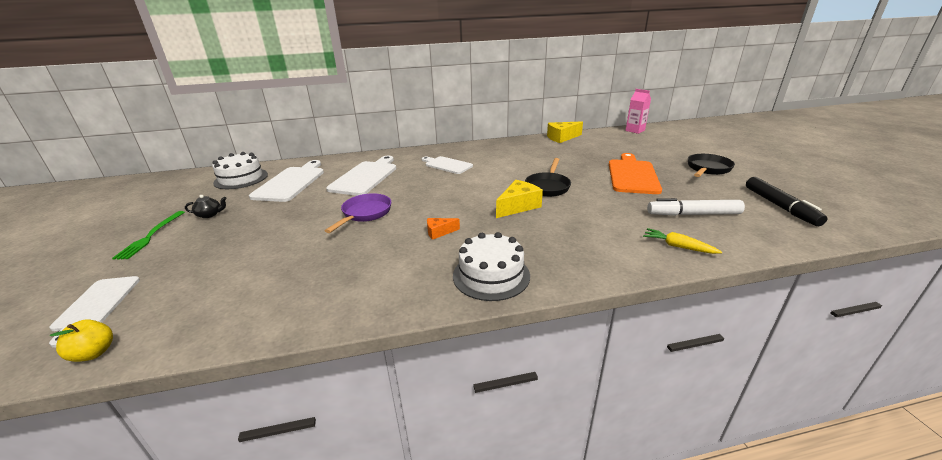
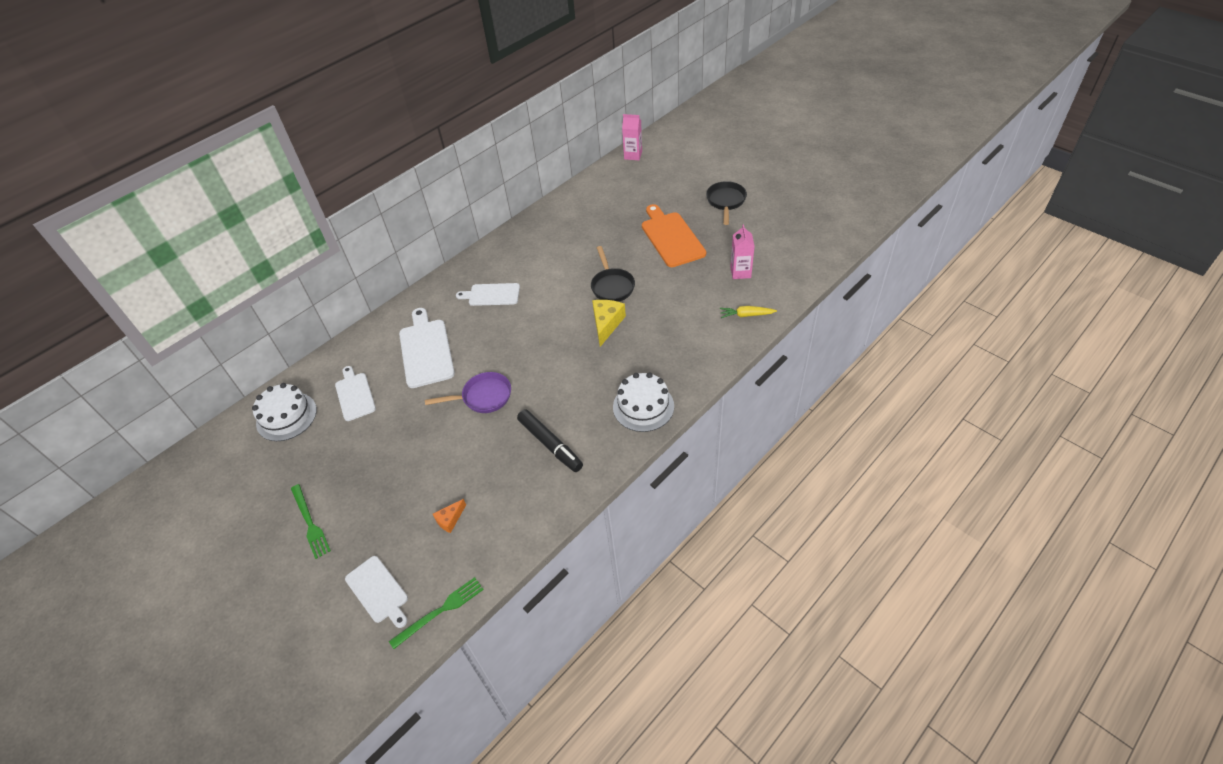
camera: 30 degrees left, 20 degrees up
(94, 353) = (440, 611): yellow apple -> green fork
(210, 214) = (330, 473): black teapot -> none
(291, 182) = (355, 395): white cutting board -> white cutting board, size x0.64
(365, 214) = (483, 397): purple pan -> purple pan turned 90 degrees clockwise
(439, 232) = (569, 385): orange cheese -> orange cheese (450, 519)
(562, 138) = (570, 198): yellow cheese -> none
(693, 214) = (740, 272): white marker -> pink carton
(780, 206) = (794, 235): black marker -> black marker (550, 444)

